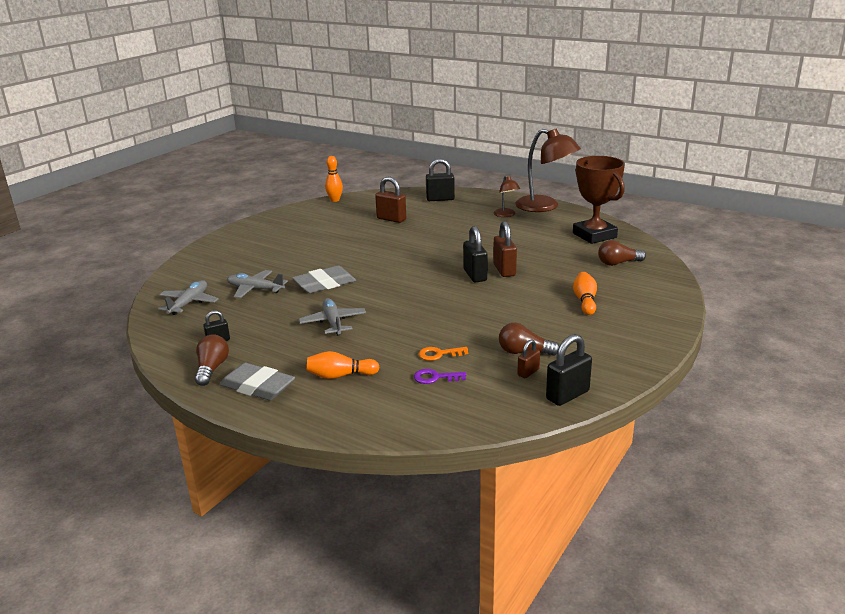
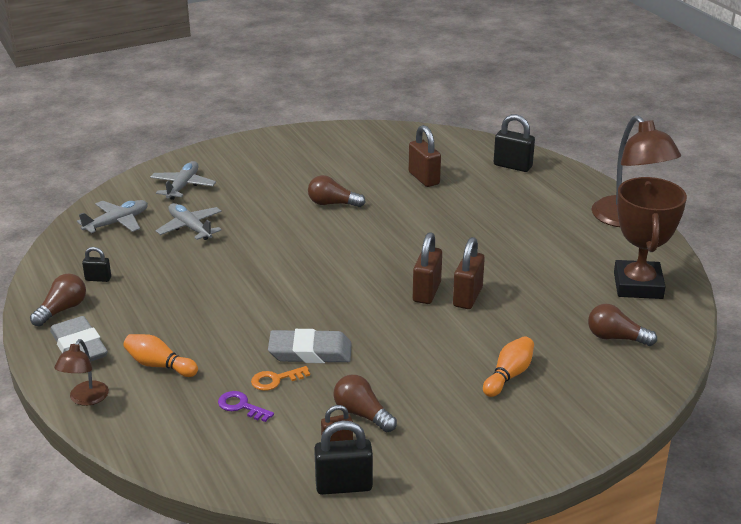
camera: 30 degrees right, 5 degrees up
(324, 284) = (261, 245): grey eraser -> grey eraser (310, 352)
(333, 322) = (218, 298): grey plane -> grey plane (183, 186)
(335, 200) = (392, 129): orange bowling pin -> none
(346, 248) = (332, 204): none -> brown light bulb
(439, 354) = (275, 380): orange key -> orange key turned 45 degrees counterclockwise
(475, 275) = (426, 292): black padlock -> brown padlock
(506, 215) = (564, 216): brown lamp -> brown lamp (85, 399)

